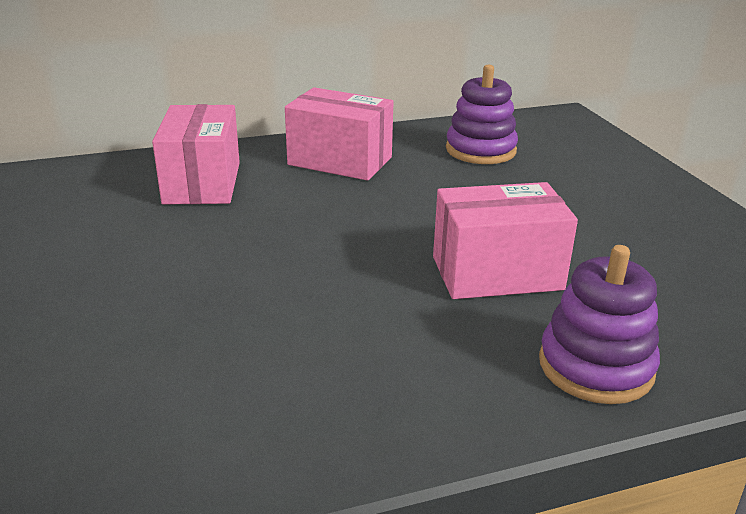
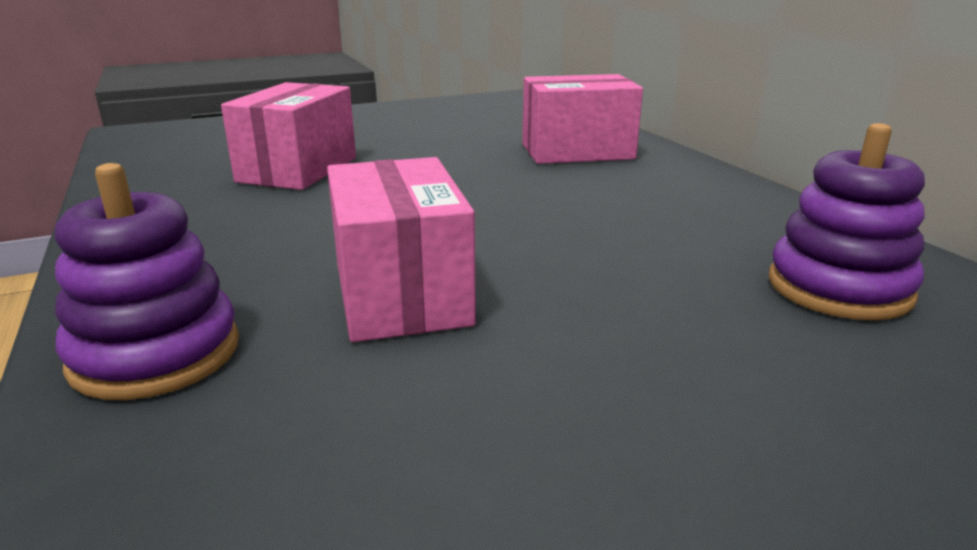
camera: 85 degrees right, 5 degrees down
(340, 161) = (687, 199): pink box -> pink box (298, 170)

